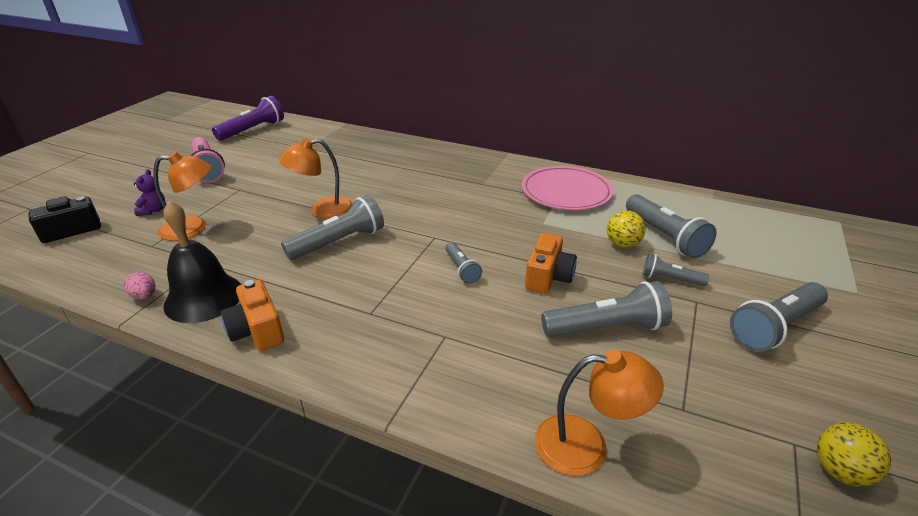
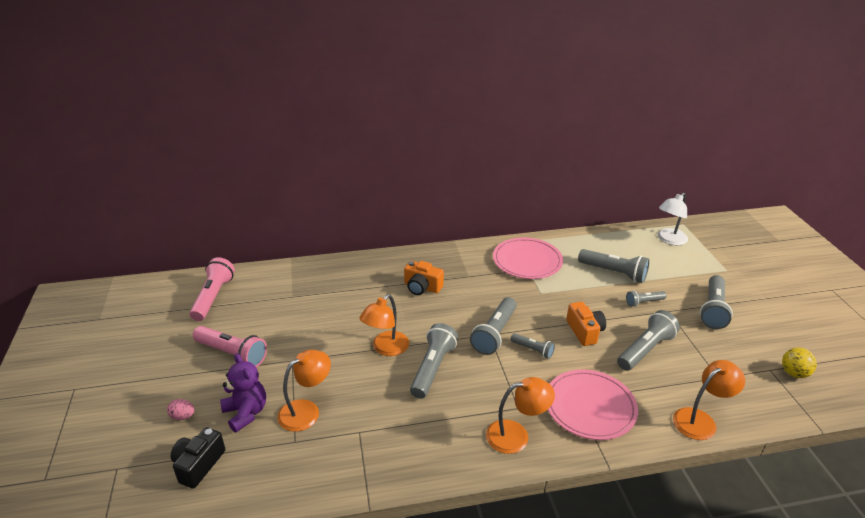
camera: 35 degrees left, 0 degrees up
(144, 296) = (355, 479): pink egg -> pink egg (183, 416)
(153, 210) = (246, 413): purple teddy bear -> purple teddy bear, size x1.67
(204, 297) = (399, 456): black bell -> none
(253, 130) = (213, 297): purple flashlight -> pink flashlight
(257, 330) = (467, 457): orange camera -> orange camera (422, 287)
(331, 337) = (516, 435): none -> orange lamp
(441, 239) = (494, 334): none -> grey flashlight
(451, 352) = (590, 406): none -> pink plate
(622, 244) = (598, 289): yellow ball -> none
(794, 231) = (669, 240): none -> white lamp

